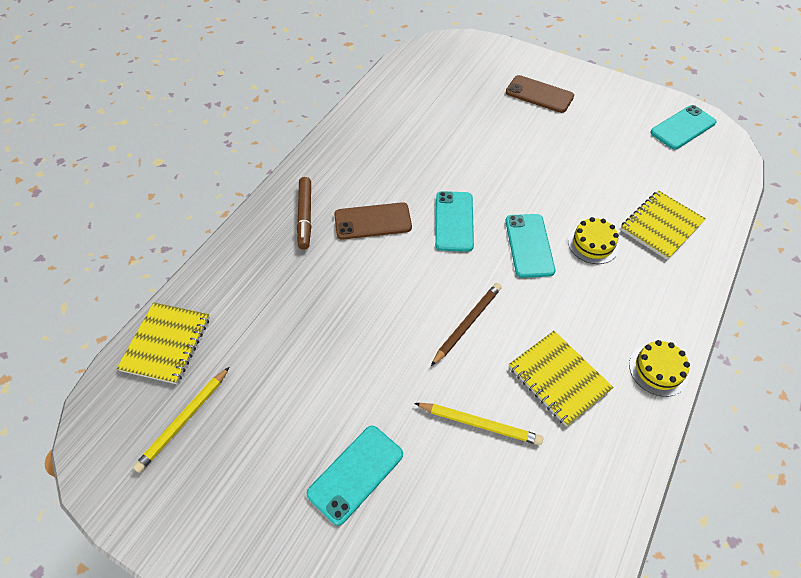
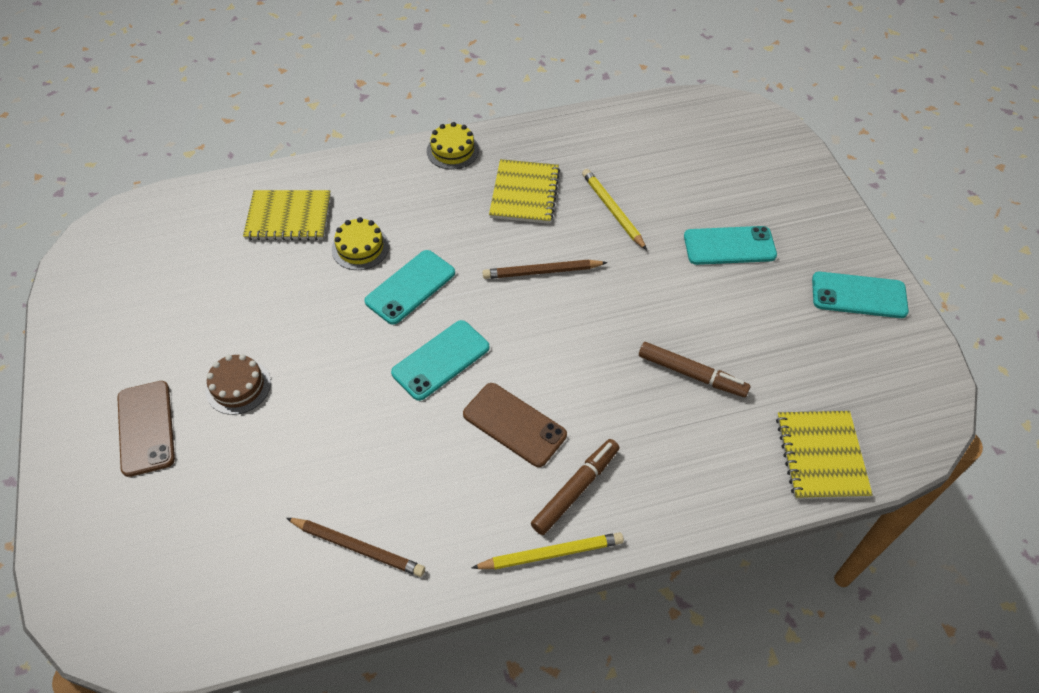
camera: 135 degrees left, 0 degrees up
(166, 344) = (821, 456): yellow notebook -> yellow notebook turned 60 degrees counterclockwise
(184, 421) = (841, 374): yellow pencil -> yellow pencil (551, 553)
(294, 333) = (692, 374): none -> brown marker
(382, 124) = (358, 547): none -> brown pencil
(530, 135) = (238, 386): none -> brown cake
(682, 127) = (107, 271): turquoise phone -> turquoise phone (859, 295)

